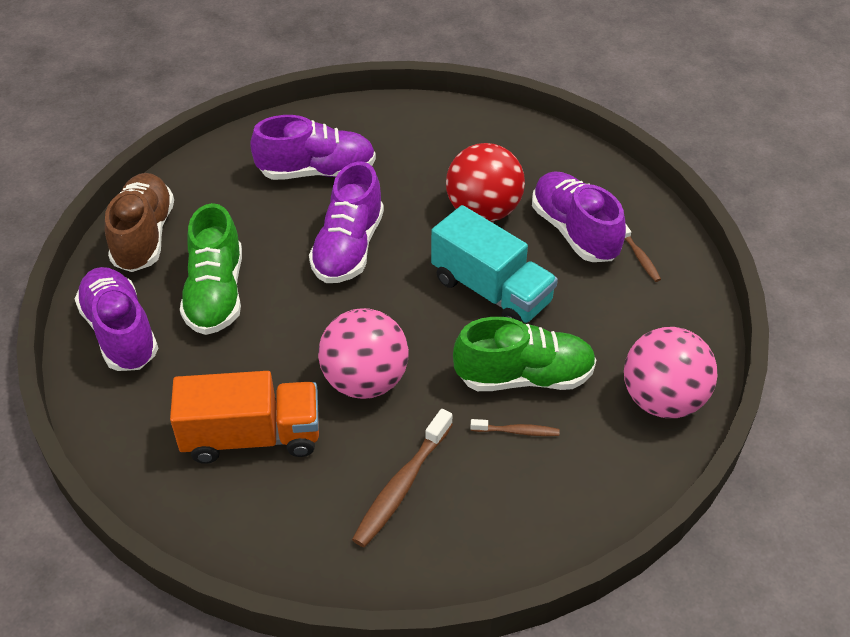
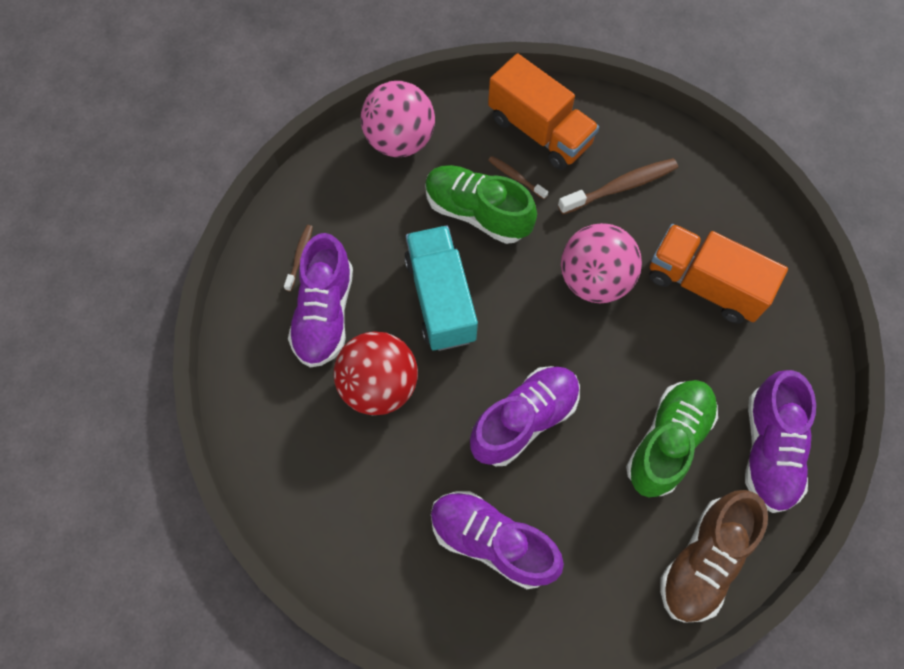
camera: 145 degrees left, 20 degrees up
(535, 496) = (539, 131): none -> orange truck

